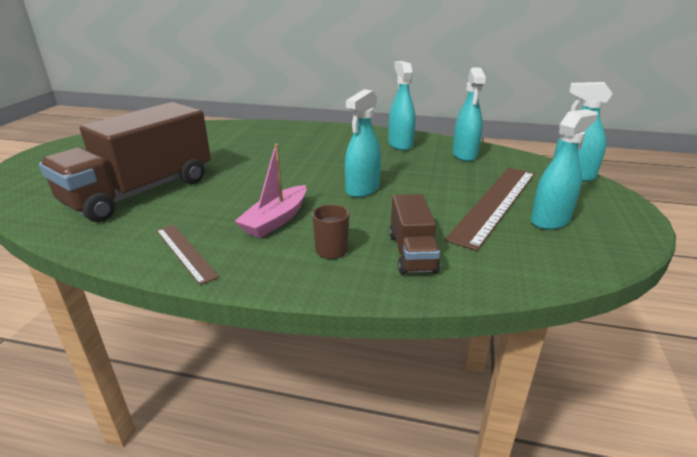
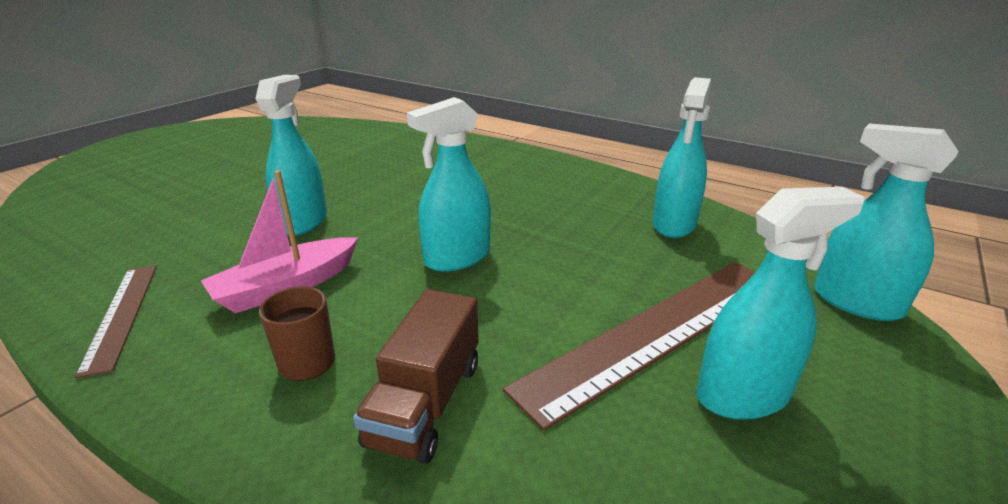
camera: 20 degrees right, 0 degrees up
(141, 192) = (177, 208): brown truck -> none
(400, 144) = (581, 190): turquoise spray bottle -> turquoise spray bottle (303, 222)

